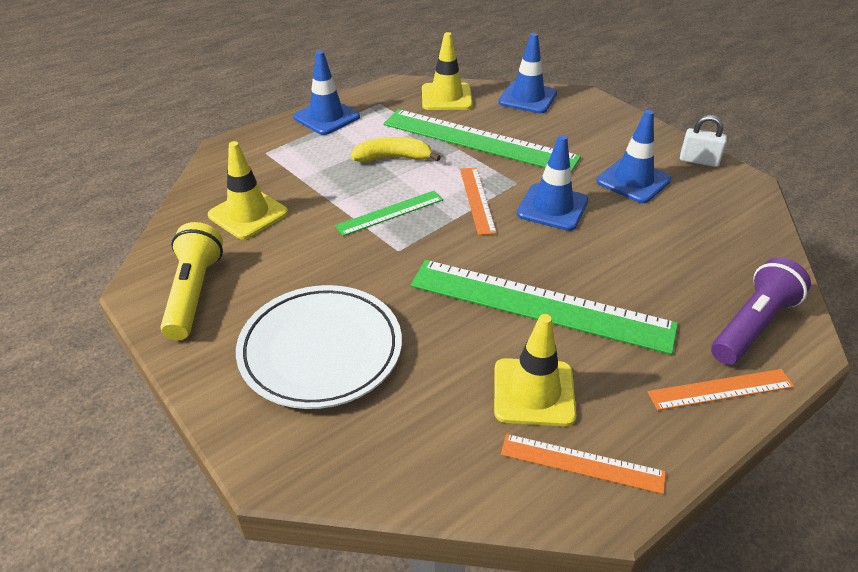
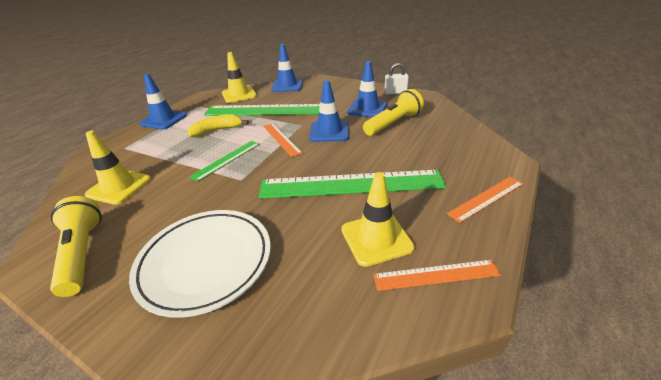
camera: 20 degrees left, 5 degrees down
(659, 221) = (393, 123): none -> yellow flashlight
(753, 325) = (478, 159): purple flashlight -> none

